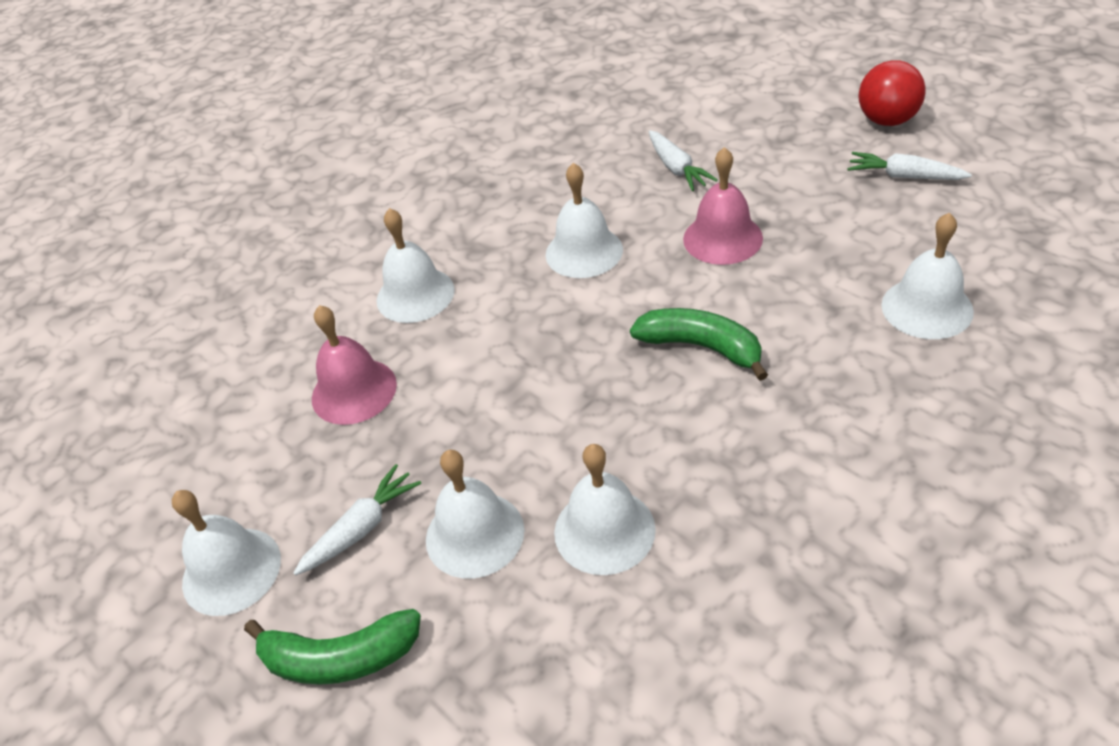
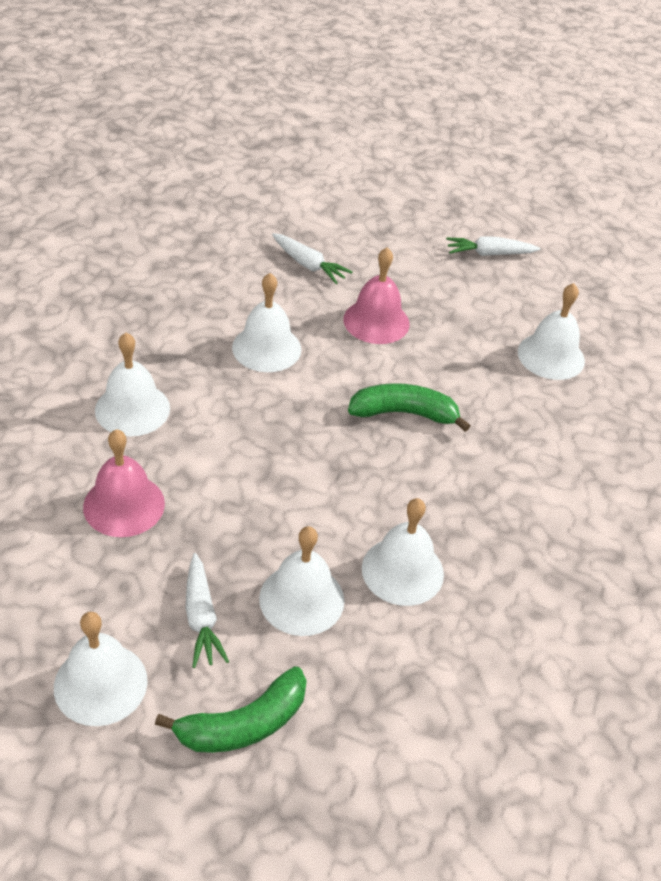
camera: 35 degrees left, 0 degrees up
(362, 528) = (201, 618): white carrot -> white carrot turned 150 degrees clockwise
(887, 120) = (456, 208): red ball -> none

